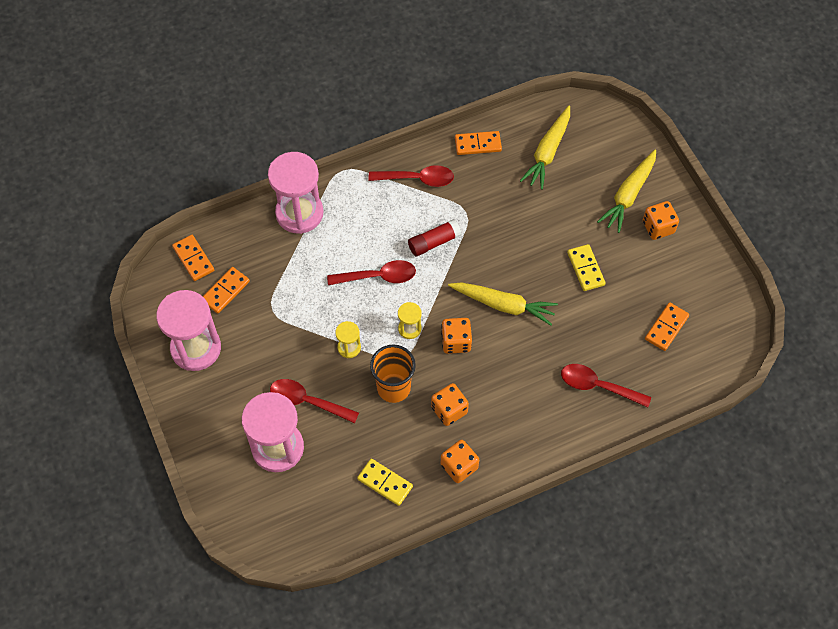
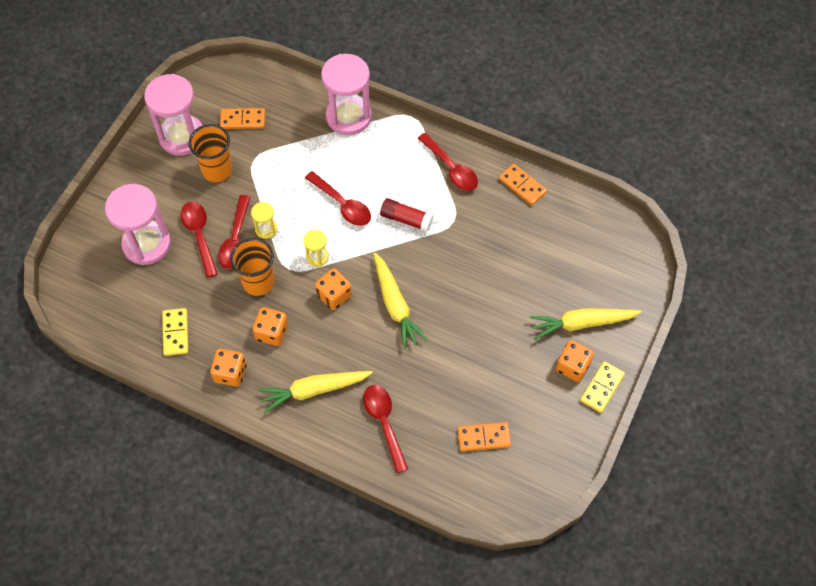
camera: 50 degrees right, 0 degrees up
(193, 259) = (251, 82): orange domino -> none
(256, 344) = (217, 170): none -> orange cup
(337, 377) = (236, 239): none -> red spoon
(547, 152) = (564, 238): yellow carrot -> yellow carrot (314, 390)
(585, 269) = (482, 340): yellow domino -> yellow domino (602, 387)

